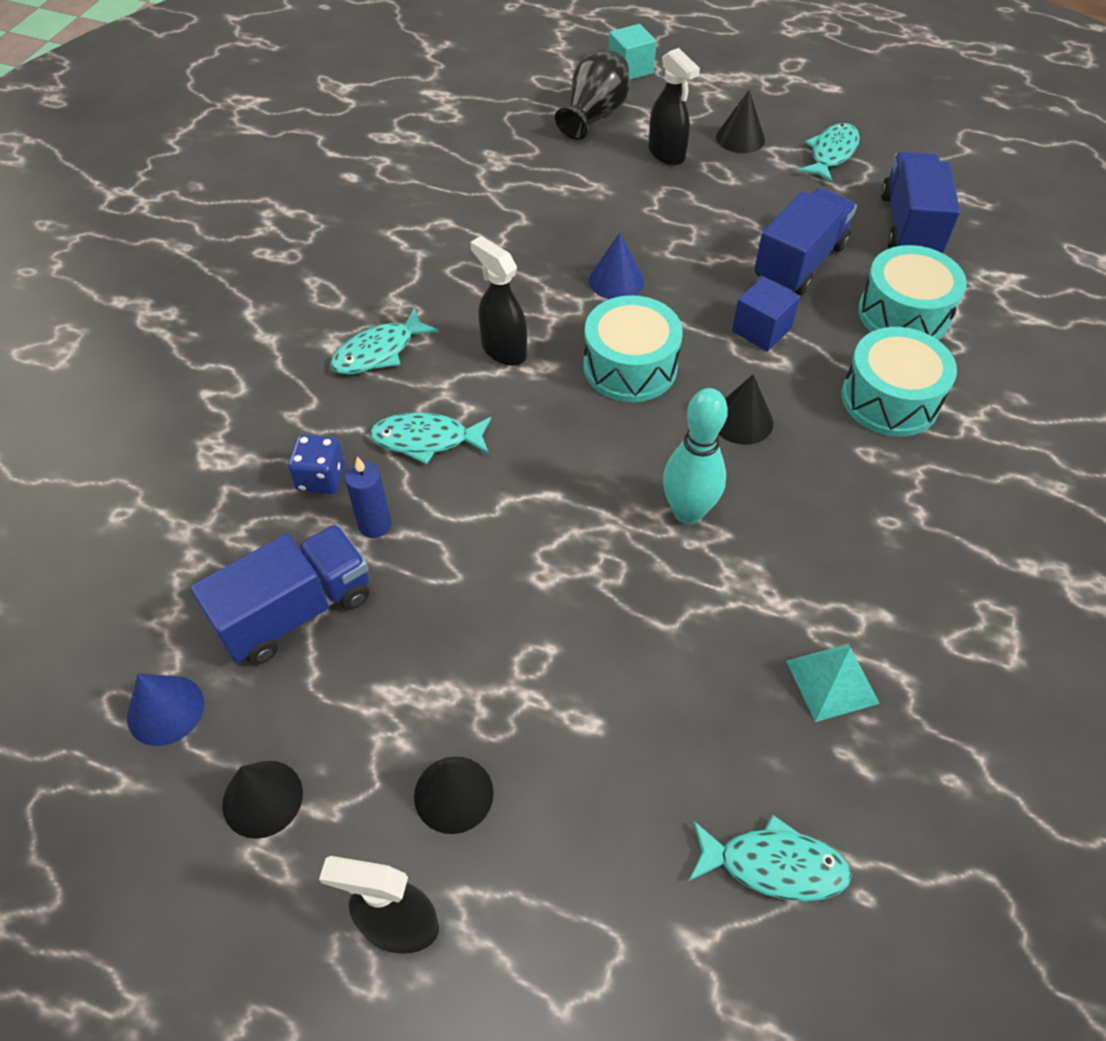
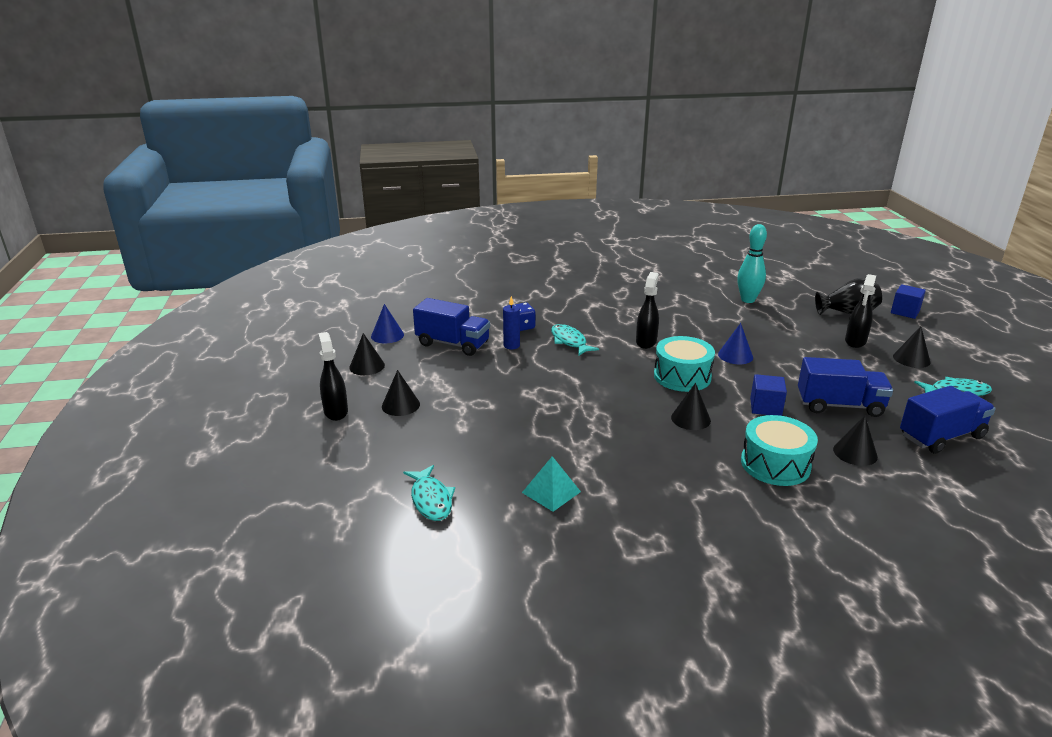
camera: 60 degrees right, 25 degrees down
(378, 352) = (604, 315): turquoise fish -> none
(630, 69) = (905, 312): turquoise cube -> blue cube
(688, 512) = (609, 419): turquoise bowling pin -> turquoise bowling pin (748, 300)
(903, 314) = (855, 453): turquoise drum -> black cone

